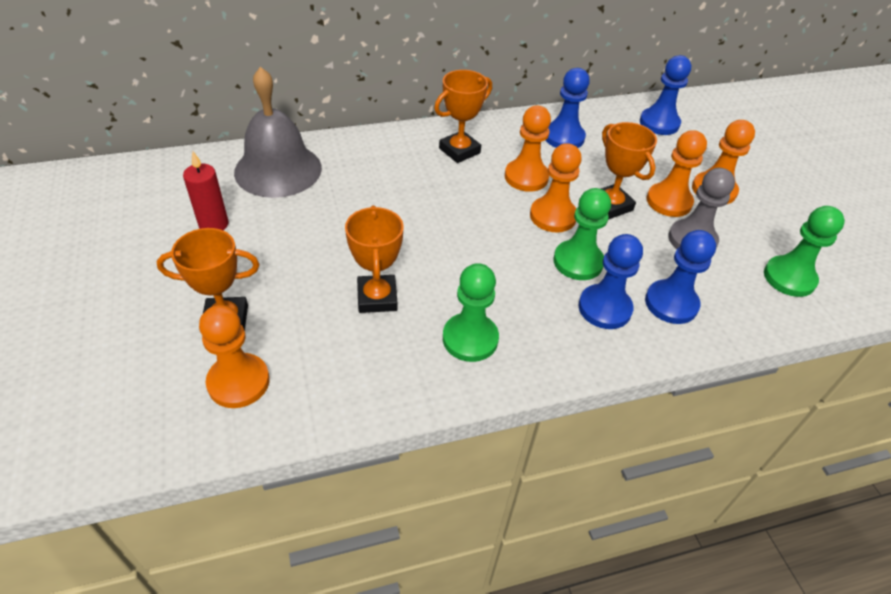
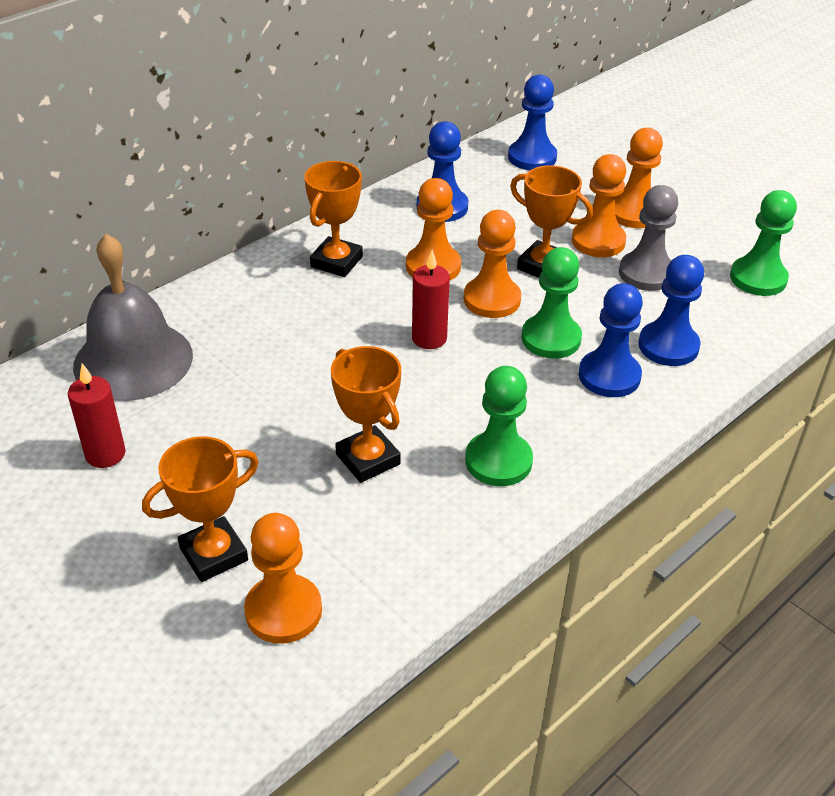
camera: 25 degrees left, 5 degrees down
(485, 227) = (429, 338): none -> red candle

